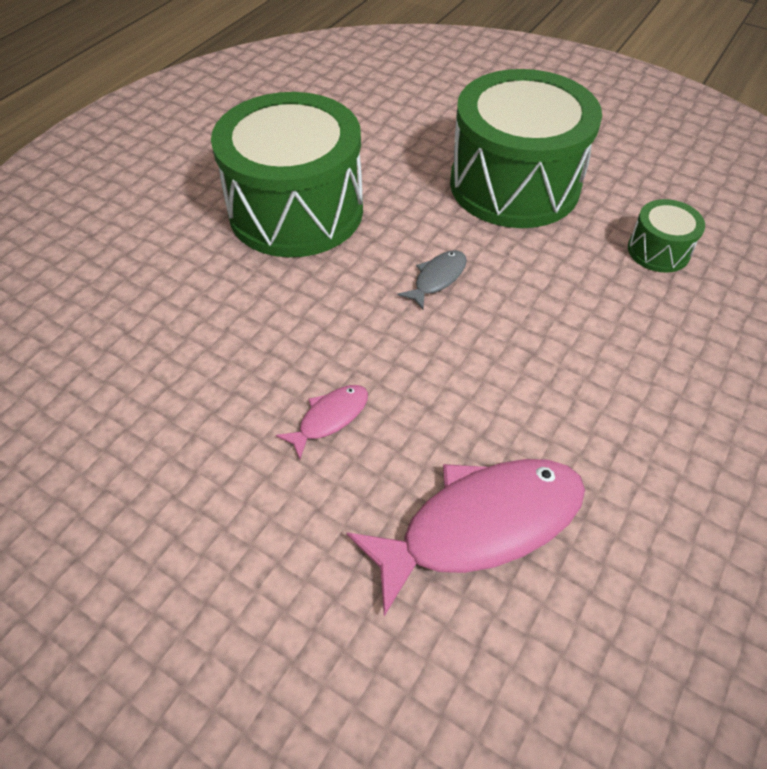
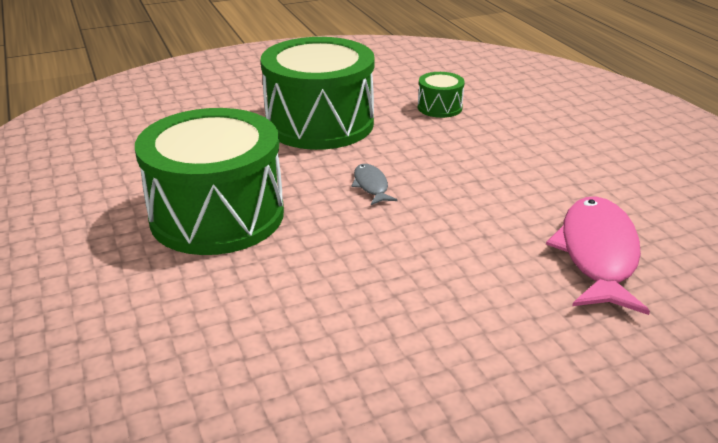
camera: 55 degrees left, 20 degrees down
(329, 418) = (455, 280): pink fish -> none

